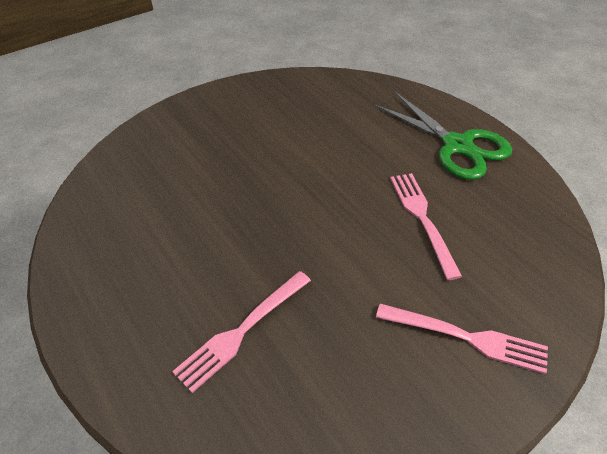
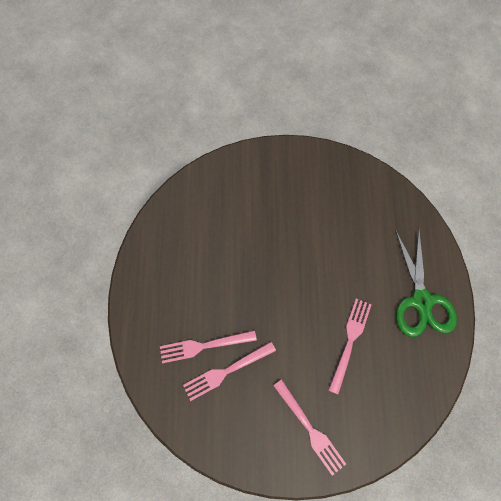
camera: 35 degrees right, 25 degrees up
(299, 342) = (226, 371): none -> pink fork

